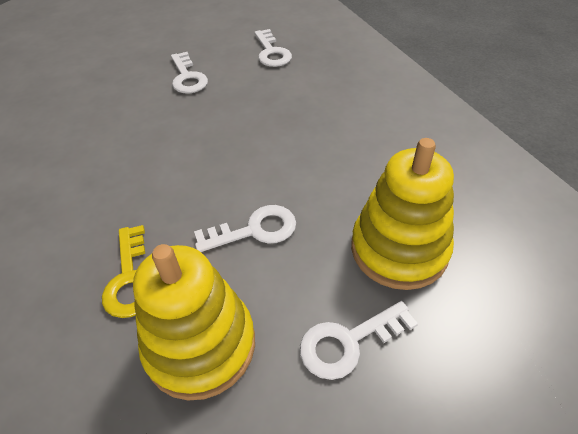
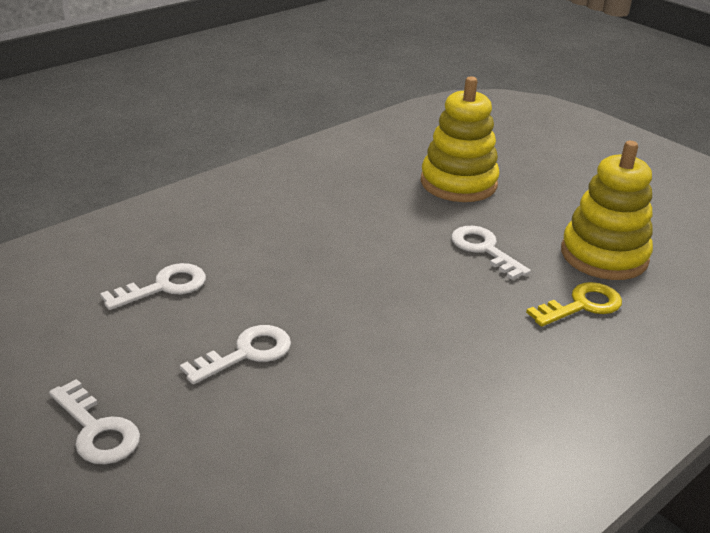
camera: 110 degrees left, 15 degrees down
(348, 342) = (551, 198): white key -> white key (97, 430)

